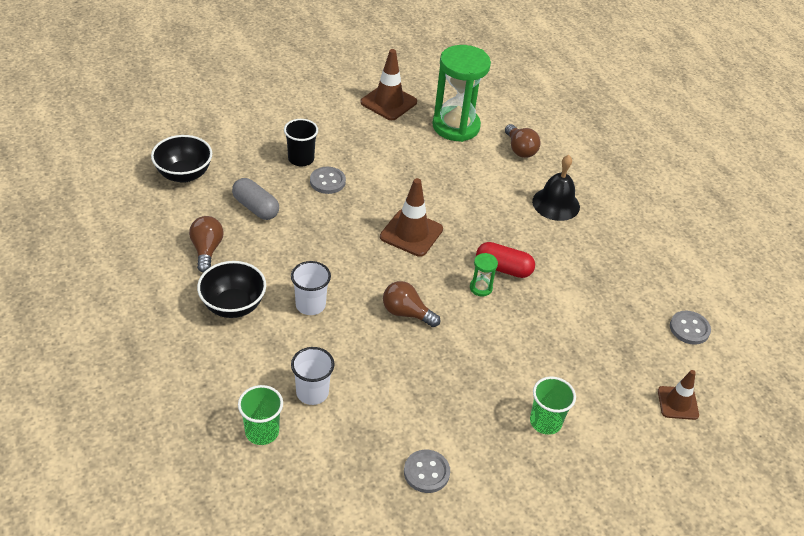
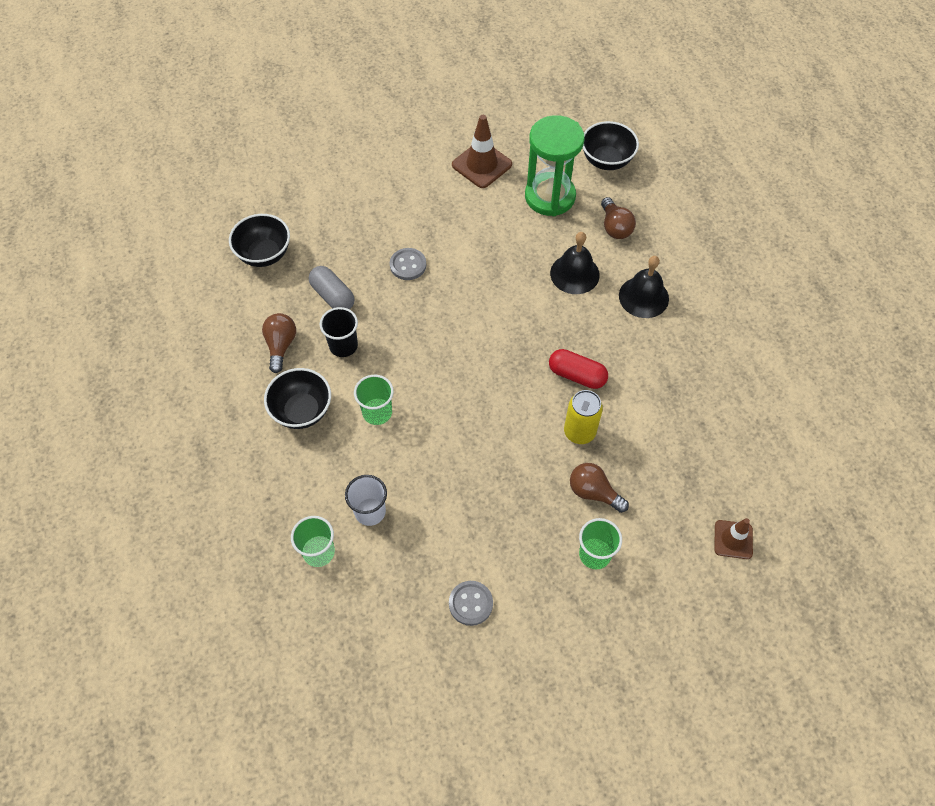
camera: 10 degrees right, 15 degrees up
(301, 159) = (383, 237): black cup -> black cup (343, 346)
(310, 305) = (377, 412): white cup -> green cup
(406, 313) = (471, 425): brown light bulb -> brown light bulb (593, 492)
(411, 233) = (487, 330): brown traffic cone -> none
(480, 288) = (550, 398): green hourglass -> none
(488, 186) = (574, 274): none -> black bell
(504, 99) = (606, 160): none -> black bowl
(513, 316) = (579, 432): none -> yellow can
(689, 329) = (761, 453): grey button -> none

